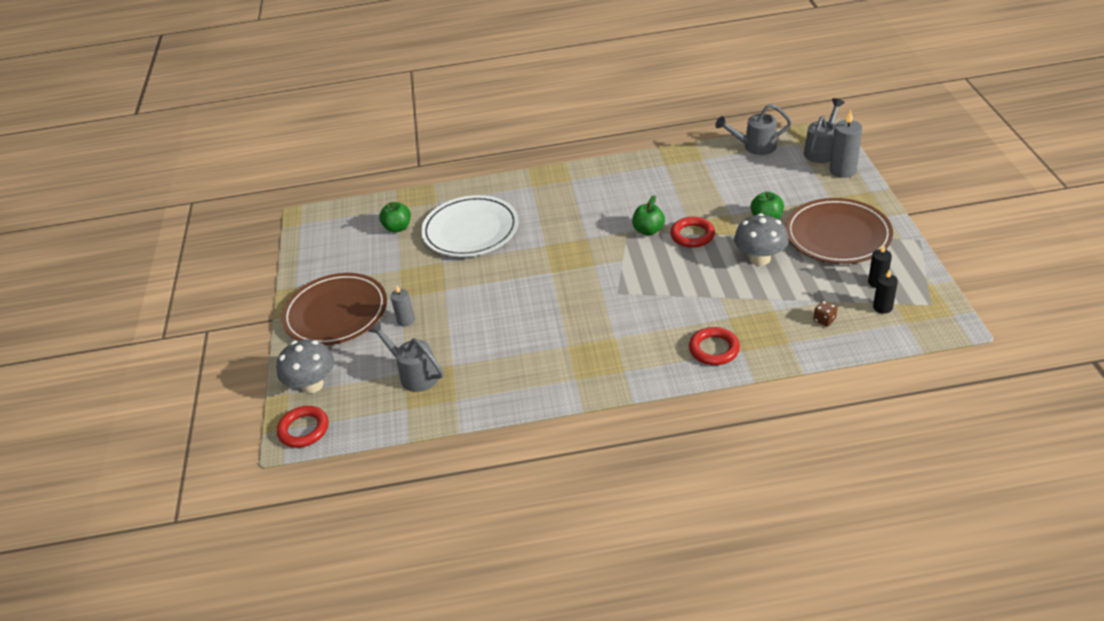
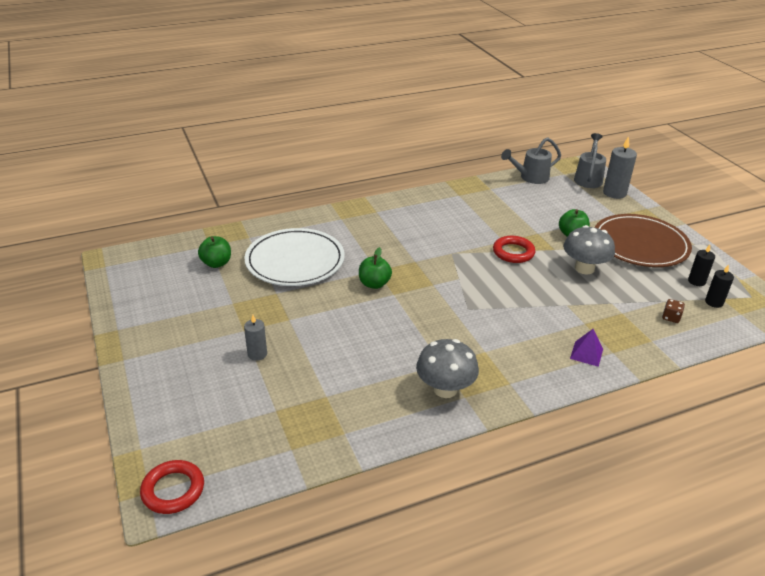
camera: 20 degrees left, 5 degrees down
(312, 385) = (168, 435): grey mushroom -> grey mushroom (445, 389)
(336, 313) = (174, 353): brown plate -> none
(415, 374) = (287, 410): grey watering can -> none
(648, 230) = (471, 251): green apple -> green apple (374, 284)
(714, 349) = (586, 353): red ring -> purple pyramid

